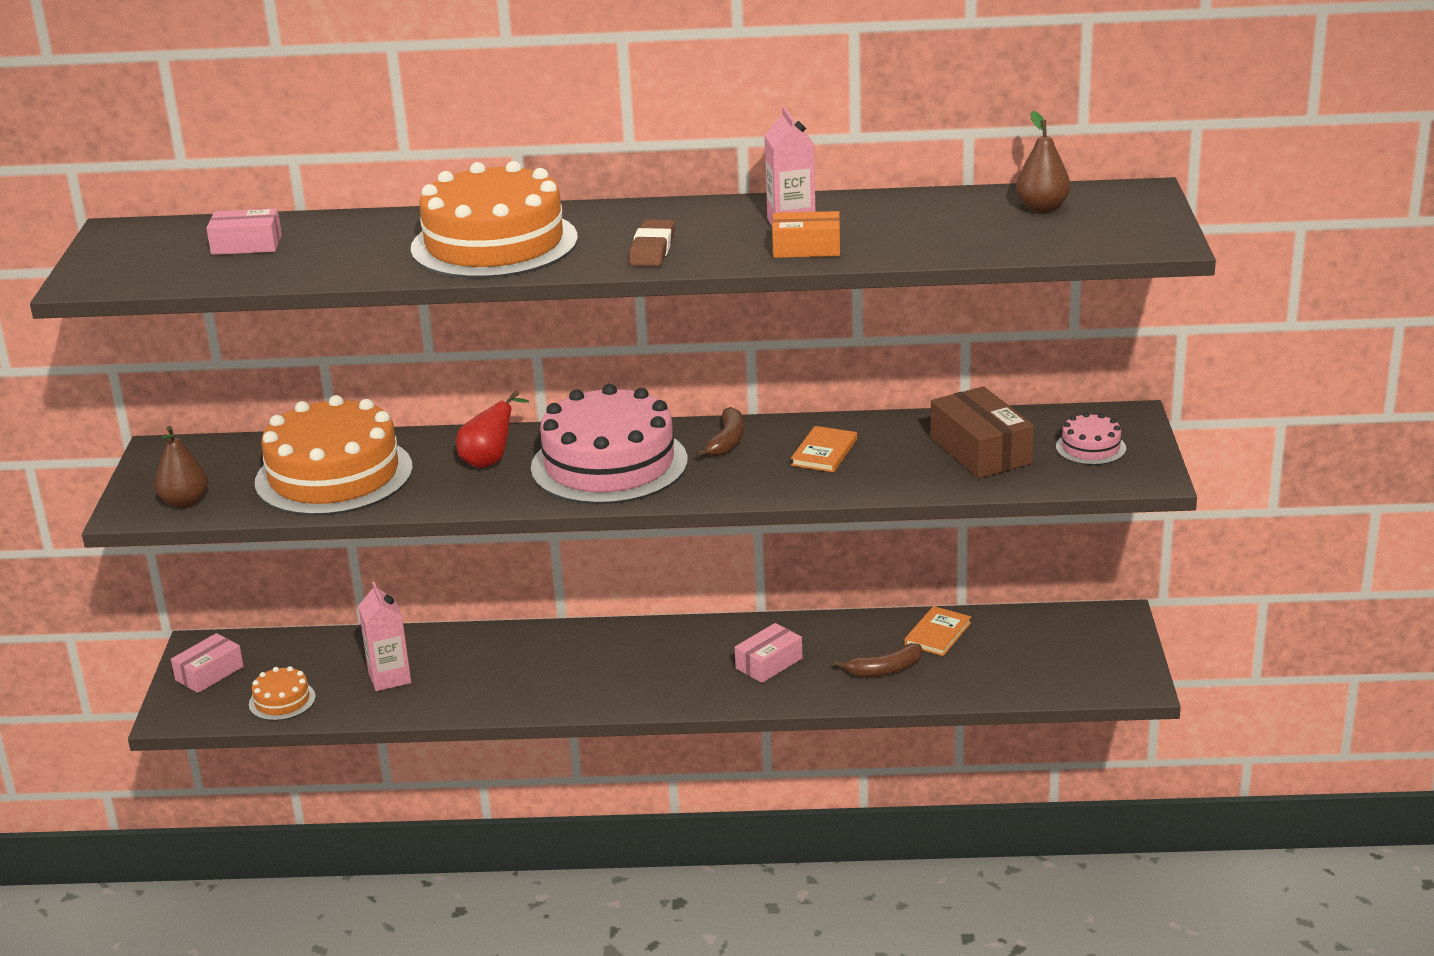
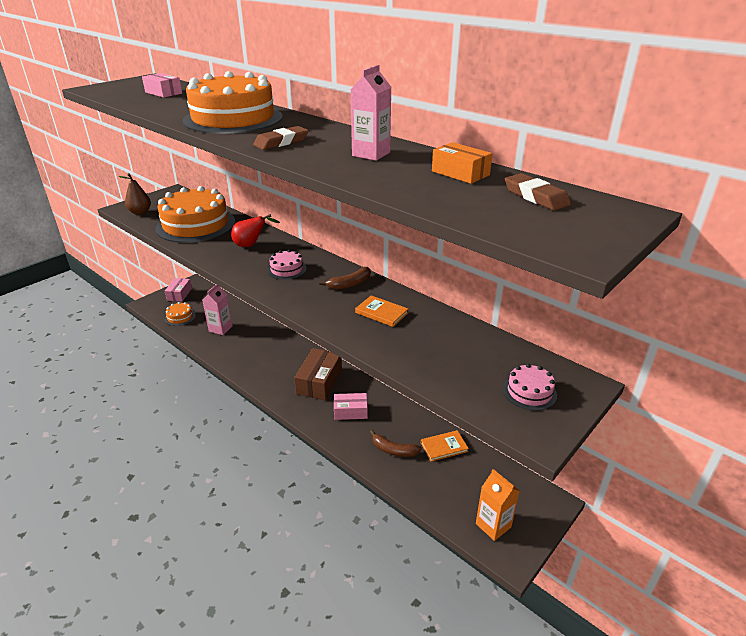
camera: 40 degrees right, 5 degrees up
(209, 673) = (179, 294): pink box -> pink box turned 75 degrees counterclockwise
(609, 464) = (286, 269): pink cake -> pink cake, size x0.44
(806, 248) = (348, 167): orange box -> orange box (460, 173)
(824, 452) = (381, 313): orange book -> orange book turned 60 degrees clockwise
(981, 451) = (461, 356): brown box -> brown box (319, 382)
(1042, 208) = (535, 197): brown pear -> brown eraser
(1086, 671) = (493, 525): none -> orange carton

